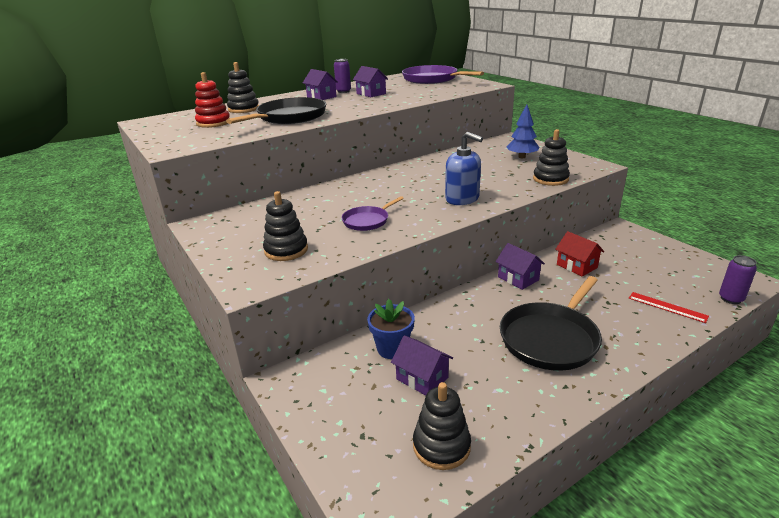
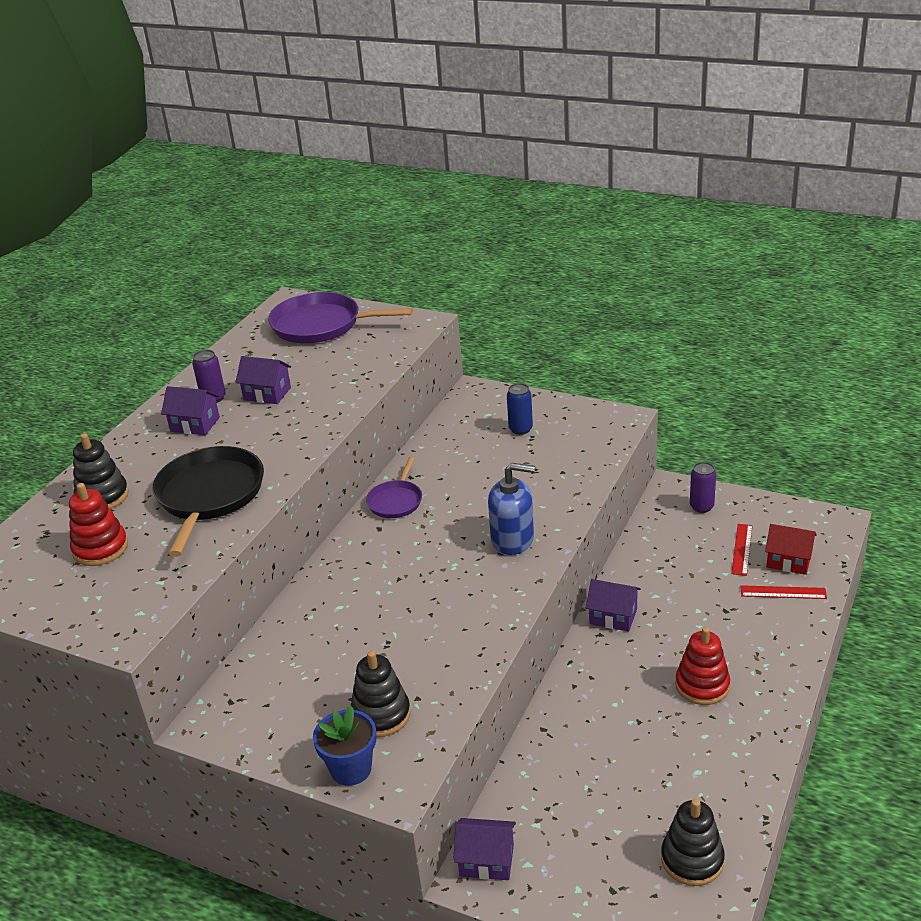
camera: 30 degrees left, 5 degrees up
(367, 221) = (432, 624): purple pan -> purple pan (396, 501)
(392, 349) = (555, 778): blue flower pot -> blue flower pot (351, 769)
(422, 378) = (615, 797): purple house -> purple house (486, 860)
(522, 157) = (520, 429): blue tree -> blue can
(550, 179) = (587, 464): black stacking toy -> none
(550, 338) = (702, 685): black pan -> red stacking toy
(577, 266) = (662, 570): red house -> red house (788, 561)
(651, 273) = (742, 549): none -> red ruler
(731, 299) = (832, 555): purple can -> purple can (701, 507)

